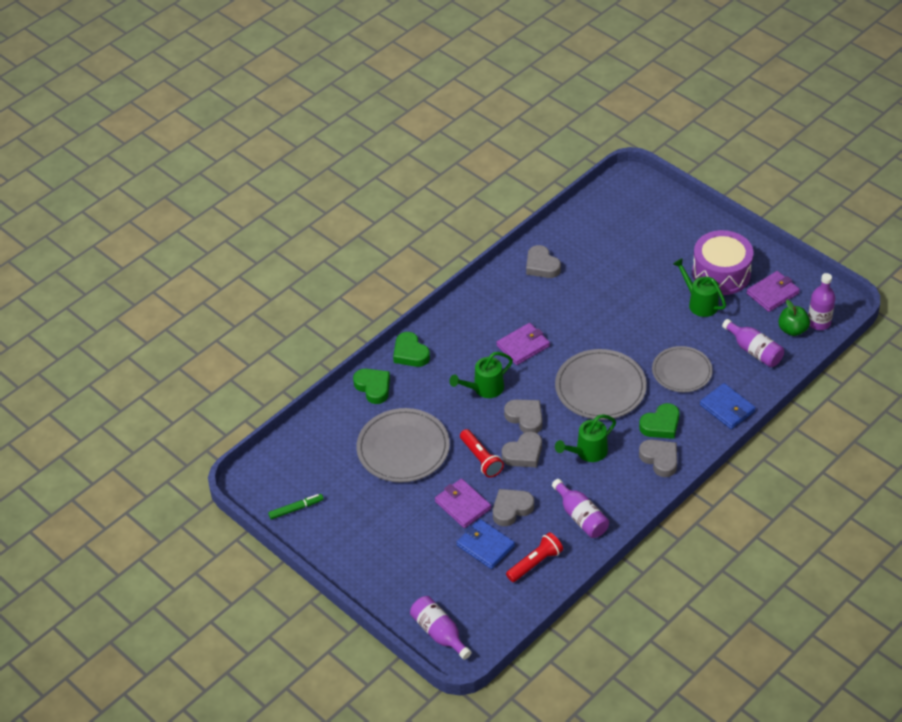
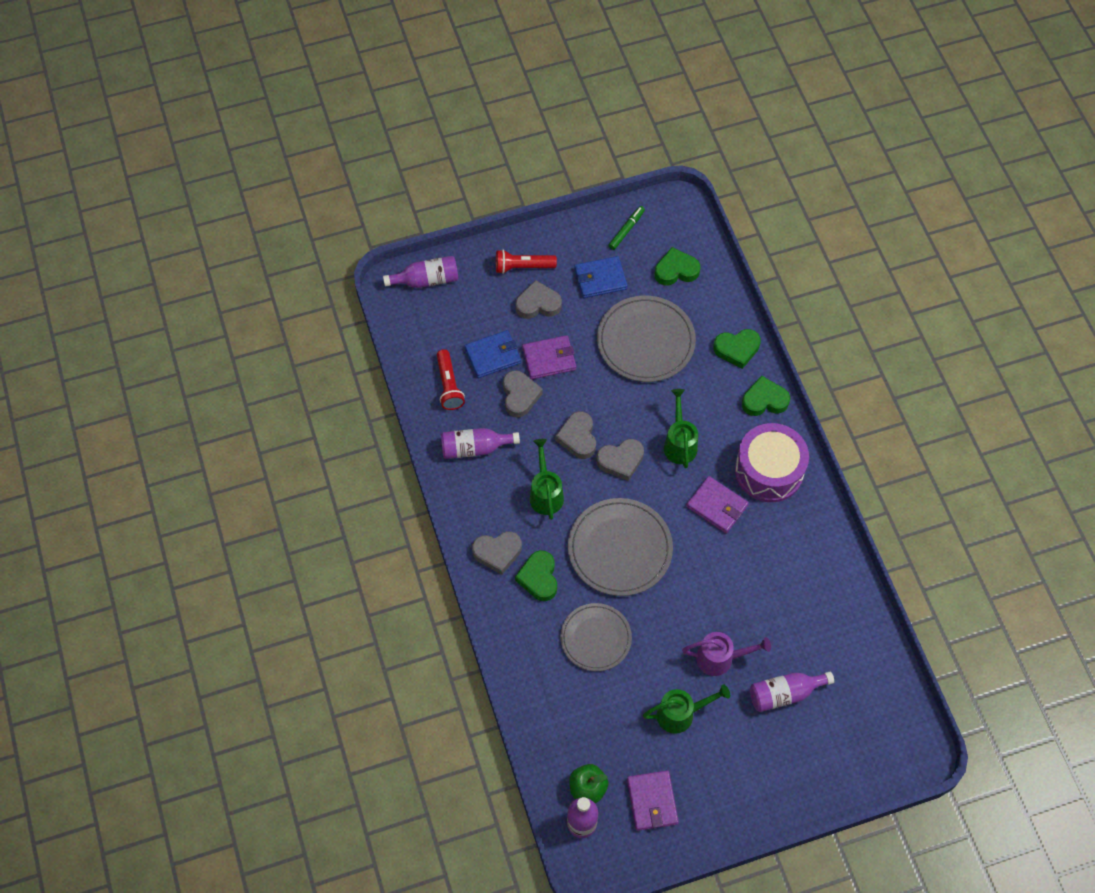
camera: 115 degrees right, 15 degrees up
(296, 509) = (626, 230): green marker -> green marker turned 150 degrees counterclockwise
(319, 457) = (676, 270): none -> green heart
(481, 459) = (593, 399): red flashlight -> red flashlight (523, 267)
(523, 346) = (717, 506): purple wallet -> purple wallet turned 45 degrees counterclockwise
(541, 266) = (824, 583): grey heart -> grey heart (538, 304)
(642, 298) = (720, 658): none -> purple watering can
(721, 273) = (712, 764): purple drum -> purple drum (769, 470)
(727, 408) = (522, 653): blue wallet -> blue wallet (600, 279)
(754, 351) = (581, 728): purple bottle -> purple bottle (785, 694)

